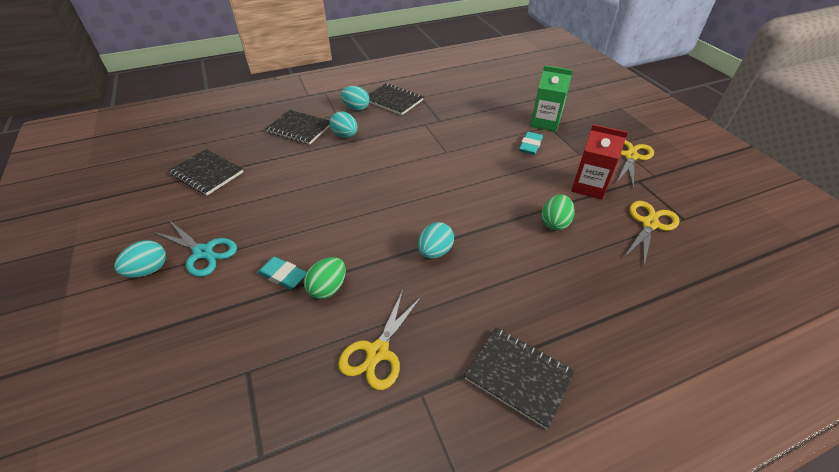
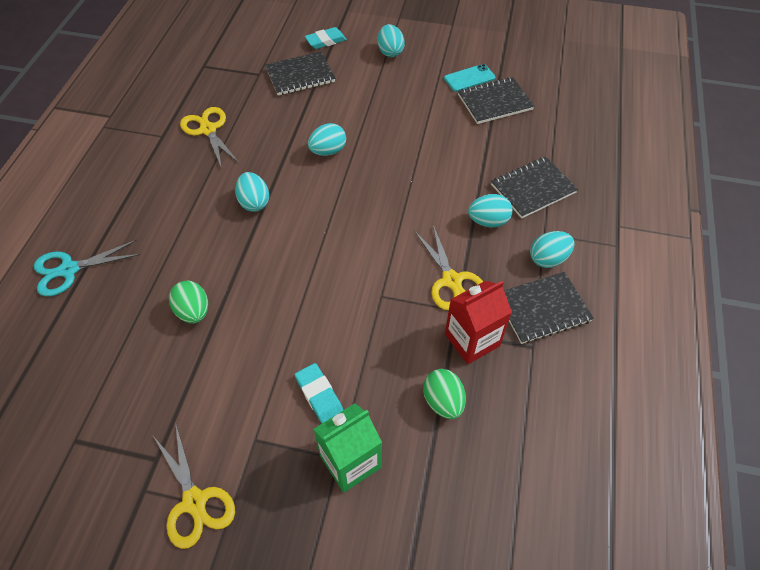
camera: 125 degrees right, 10 degrees up
(176, 198) = (469, 78): none -> turquoise phone
(203, 252) = (384, 79): turquoise scissors -> turquoise scissors (69, 270)
(283, 275) = (319, 110): turquoise eraser -> turquoise eraser (326, 41)
(328, 288) = (283, 127): green egg -> green egg (443, 401)
(337, 239) = (328, 151): none -> turquoise egg
(518, 376) = (116, 184): black notebook -> black notebook (300, 75)
(589, 186) = (201, 392): red carton -> red carton (472, 340)
(649, 224) = (106, 396): yellow scissors -> yellow scissors (452, 280)

